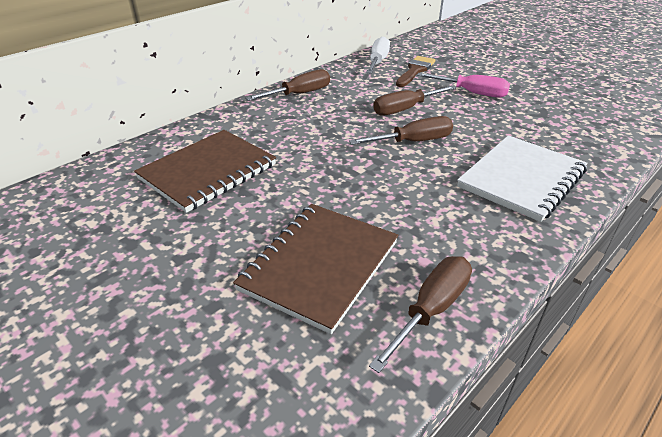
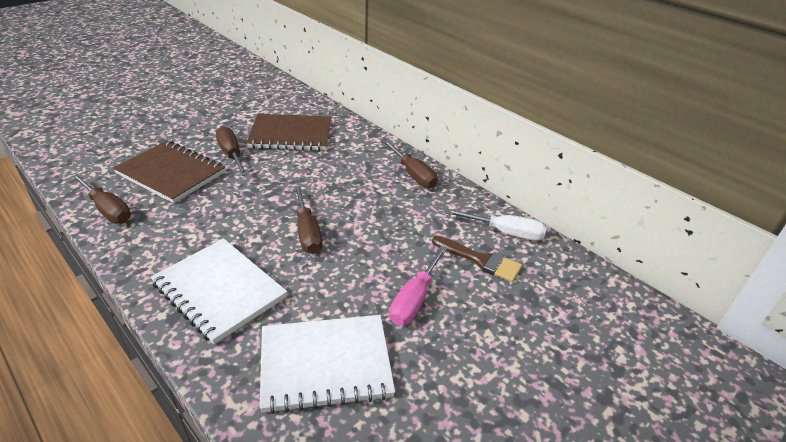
camera: 90 degrees right, 0 degrees up
(208, 172) = (291, 135): brown notebook -> brown notebook turned 45 degrees counterclockwise
(405, 109) = (375, 237): brown screwdriver -> brown screwdriver (231, 154)
(559, 122) = (325, 364): none -> white notebook

